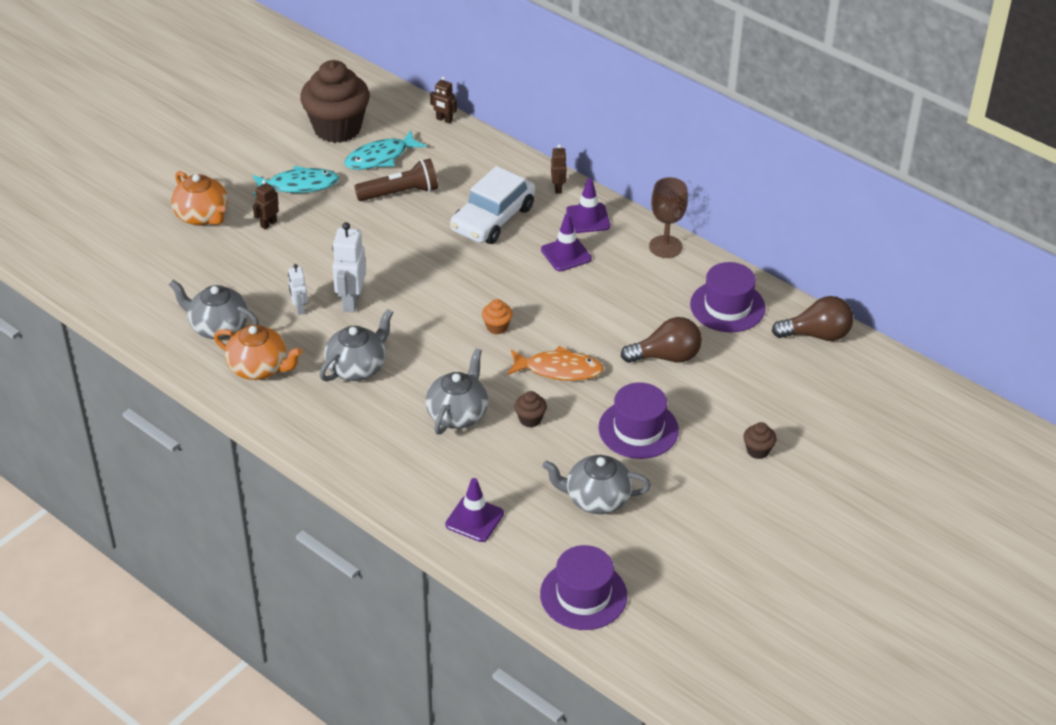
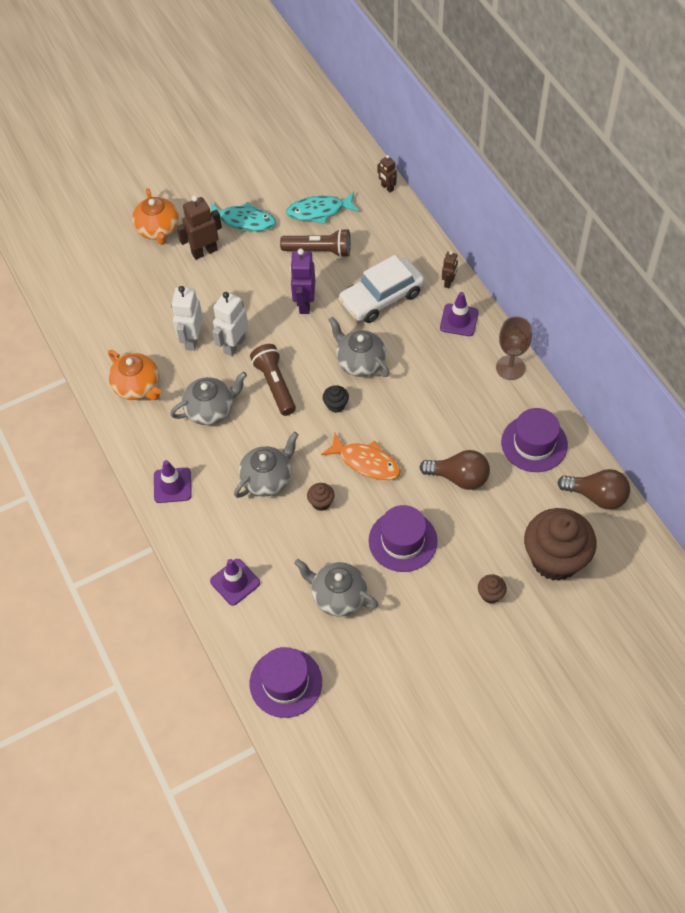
camera: 25 degrees right, 15 degrees up
(218, 327) = (124, 339): grey teapot -> grey teapot (360, 362)
(268, 224) = (204, 251): brown robot -> brown robot, size x1.75
(299, 308) = (192, 340): white robot -> white robot, size x1.75
(337, 128) = (298, 173): brown cupcake -> brown cupcake (555, 559)
(410, 244) = (304, 303): none -> purple robot
(418, 326) = (275, 385): none -> brown flashlight
(497, 327) = (336, 405): orange cupcake -> black cupcake
(566, 254) = (424, 350): purple traffic cone -> purple traffic cone (172, 485)

